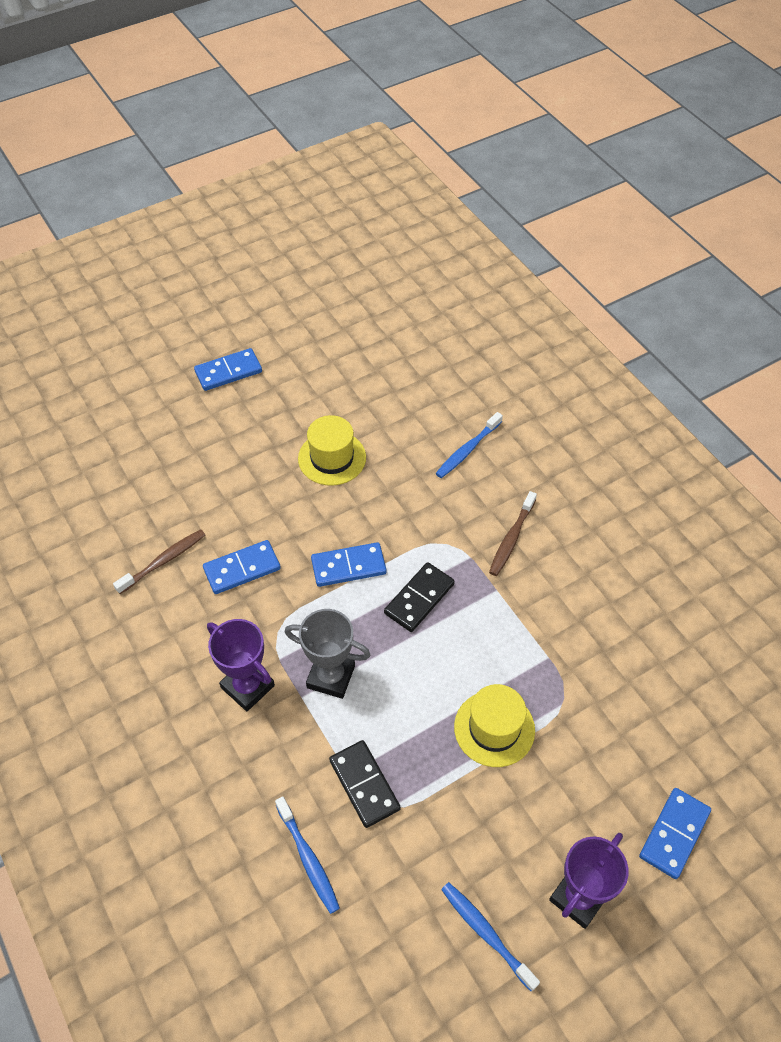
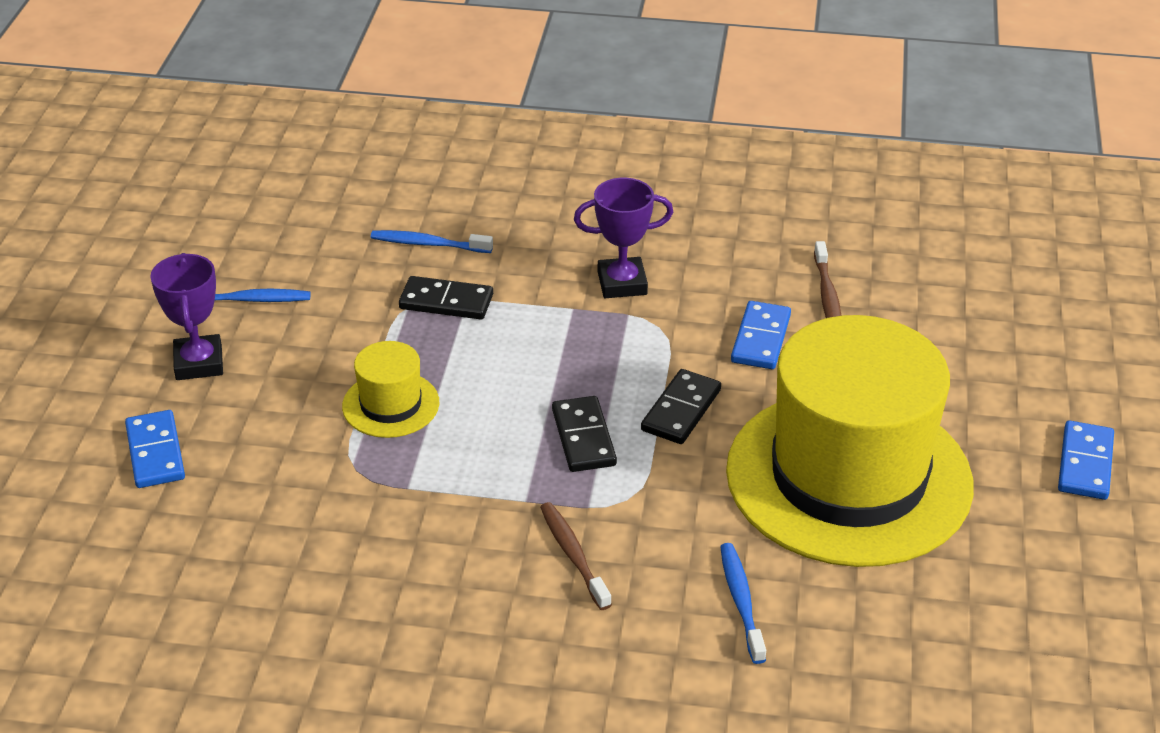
camera: 130 degrees right, 15 degrees down
(331, 676) = (570, 335): grey trophy -> none
(332, 458) = (849, 477): yellow hat -> yellow hat, size x2.42
(348, 566) = (681, 410): blue domino -> black domino

